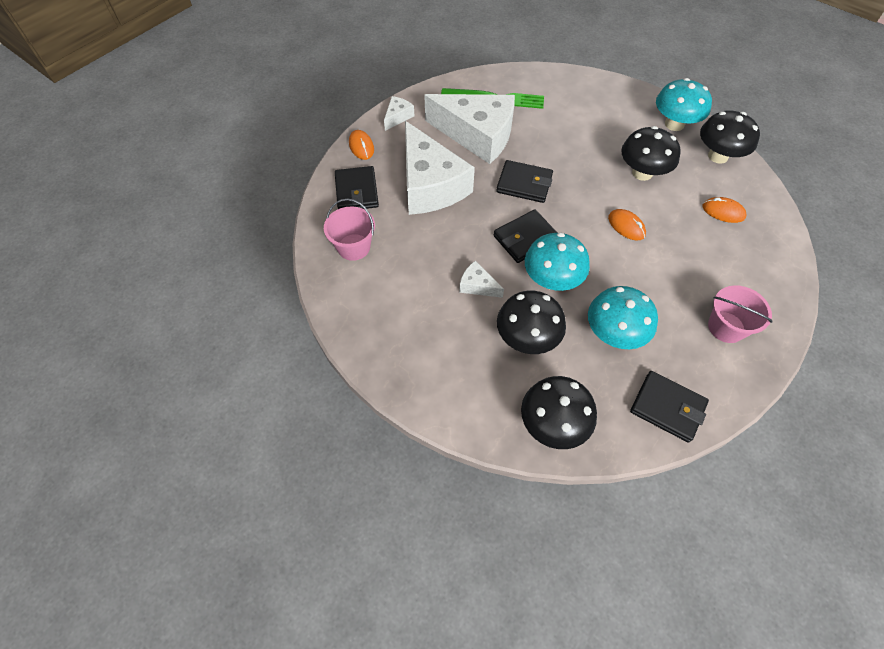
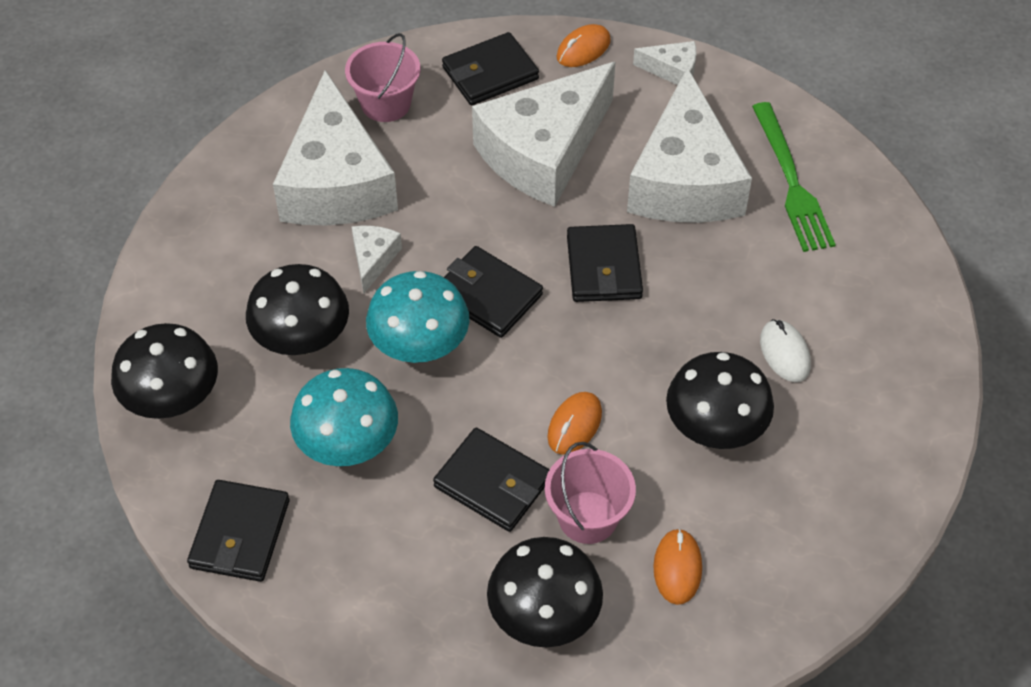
camera: 70 degrees right, 5 degrees down
(406, 289) = (336, 182): none -> white cheese
(603, 134) = (784, 353): none -> white mouse
(656, 272) = (492, 483): none -> black wallet
(674, 124) = (876, 460): turquoise mushroom -> none
(718, 156) = (824, 545): black mushroom -> black mushroom (544, 616)
(726, 327) = (416, 598): pink bucket -> pink bucket (588, 517)

